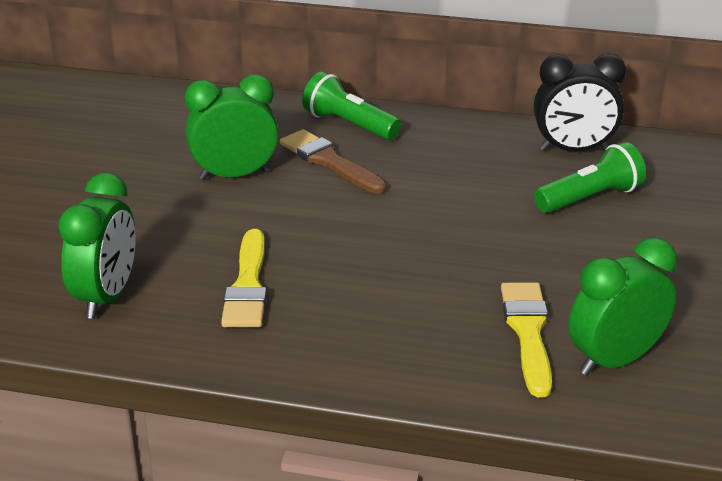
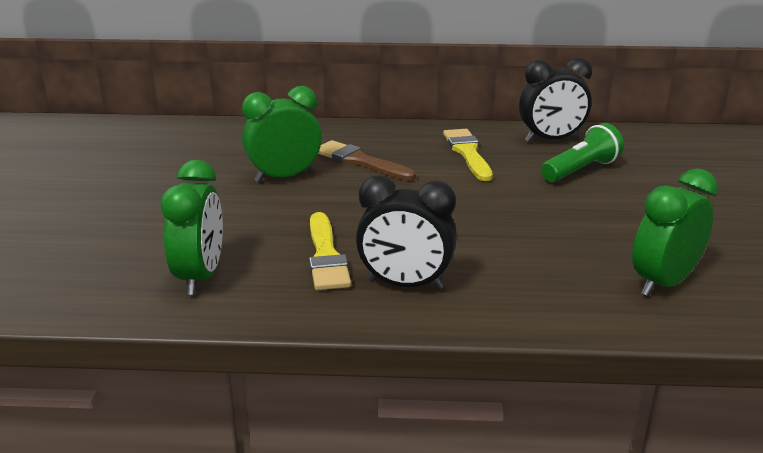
camera: 10 degrees left, 5 degrees down
(322, 330) = (405, 284): none -> black clock
(349, 125) = (366, 136): green flashlight -> none
(528, 332) = (581, 269): yellow brush -> yellow brush (467, 153)

